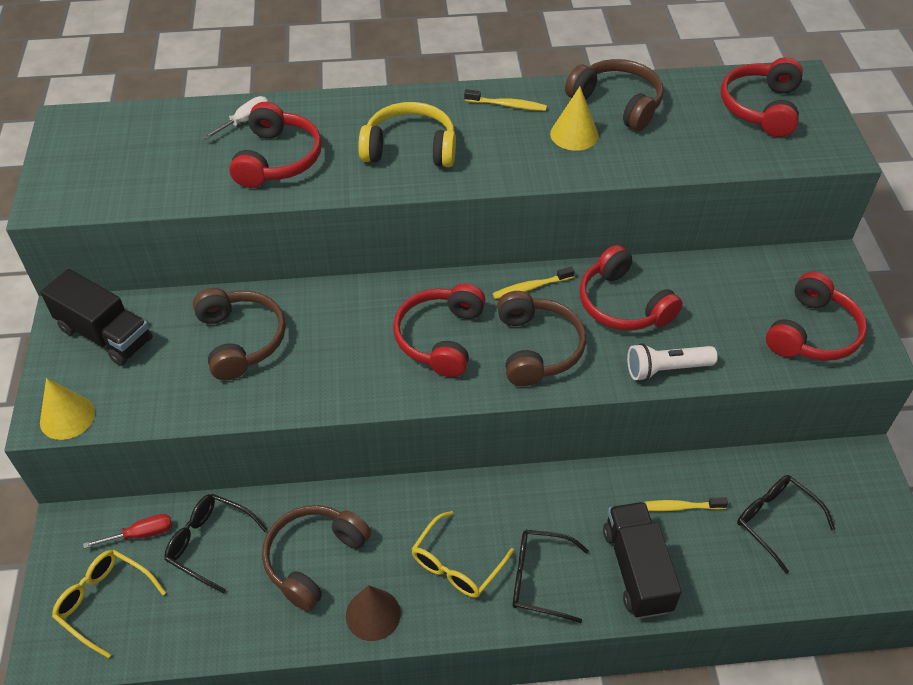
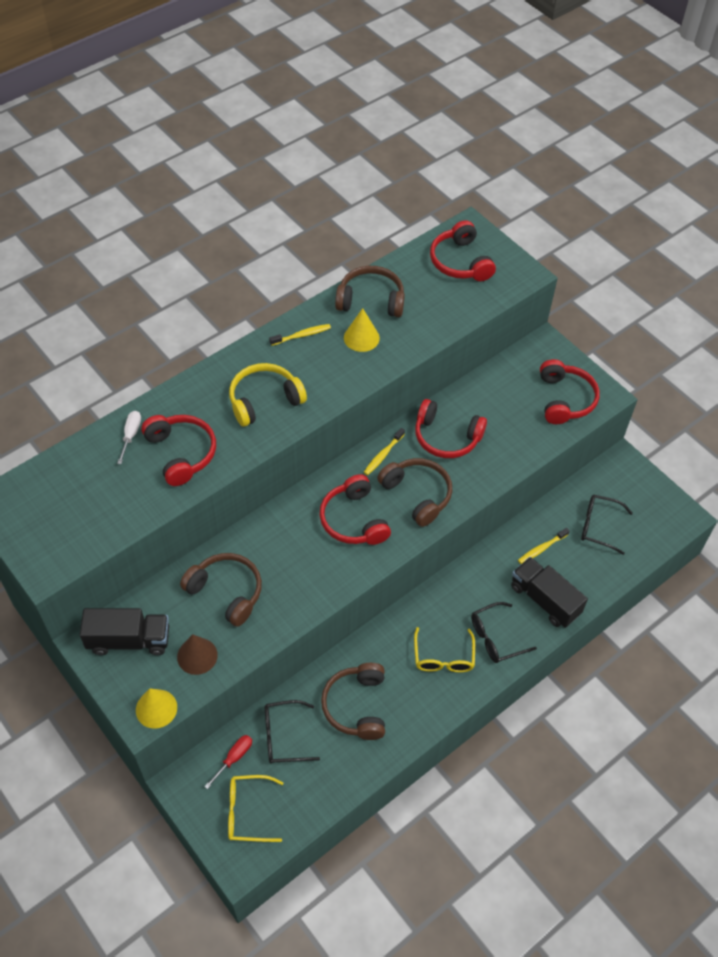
camera: 35 degrees left, 5 degrees up
(373, 614) = (418, 716): brown cone -> brown cone (197, 656)
(666, 369) = (501, 468): white flashlight -> none

